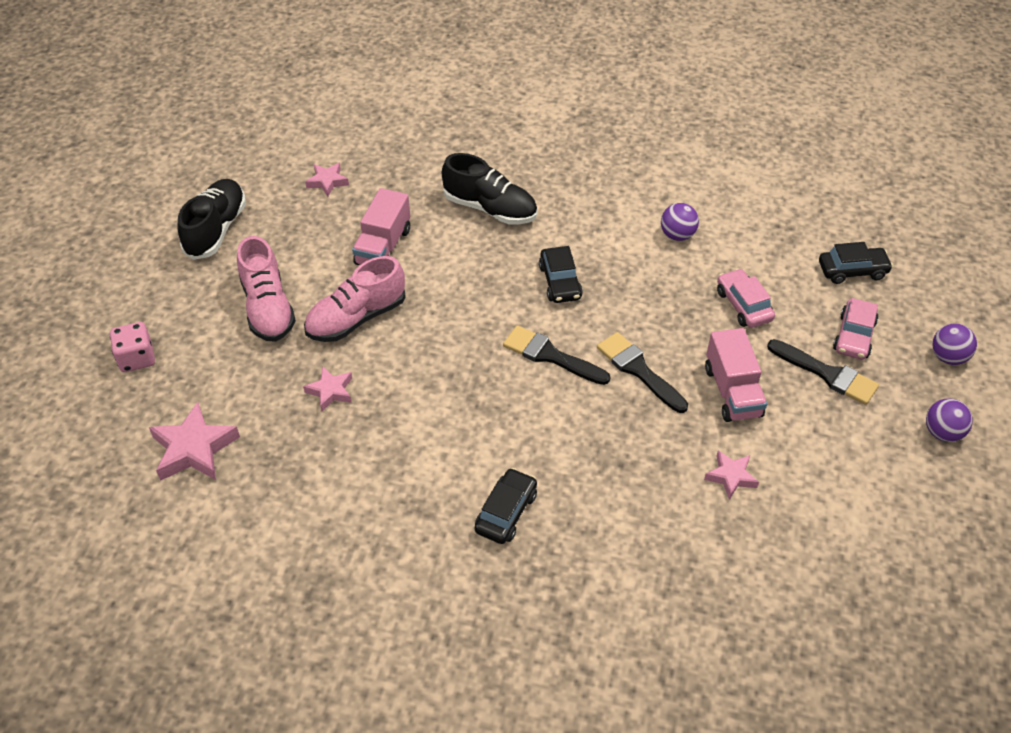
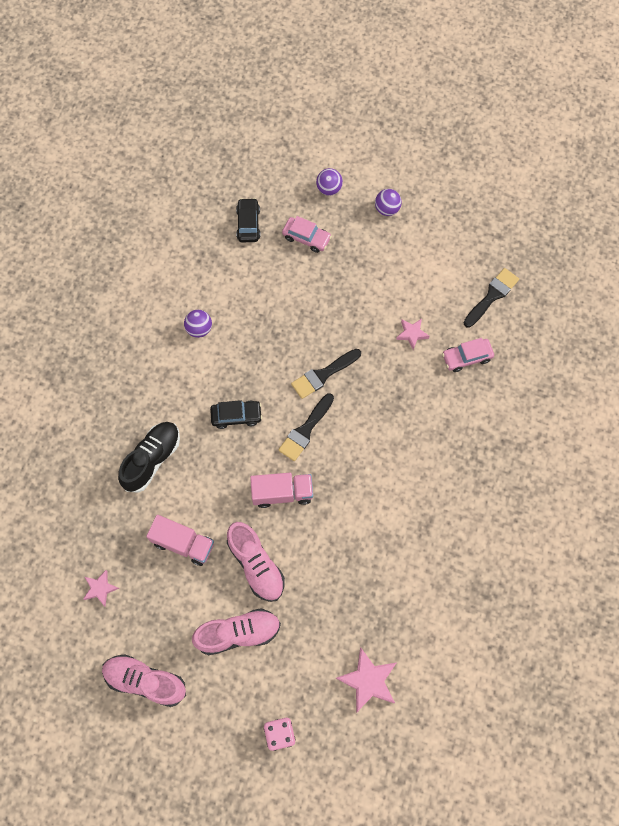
camera: 85 degrees left, 20 degrees up
(216, 229) = (145, 681): black shoe -> pink shoe
(330, 391) = (324, 584): pink star -> none
(506, 512) = (431, 471): black car -> none
(732, 391) = (346, 320): pink truck -> pink truck (282, 493)
(743, 305) = (272, 298): pink car -> pink car (467, 357)
(827, 374) = (336, 261): black brush -> black brush (492, 296)

